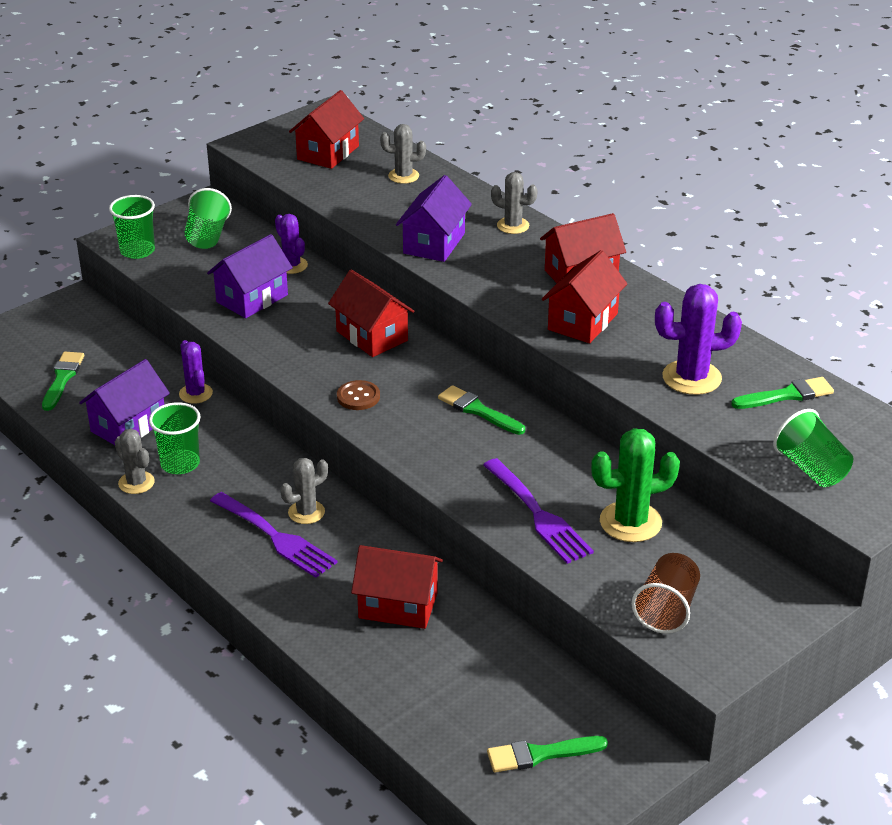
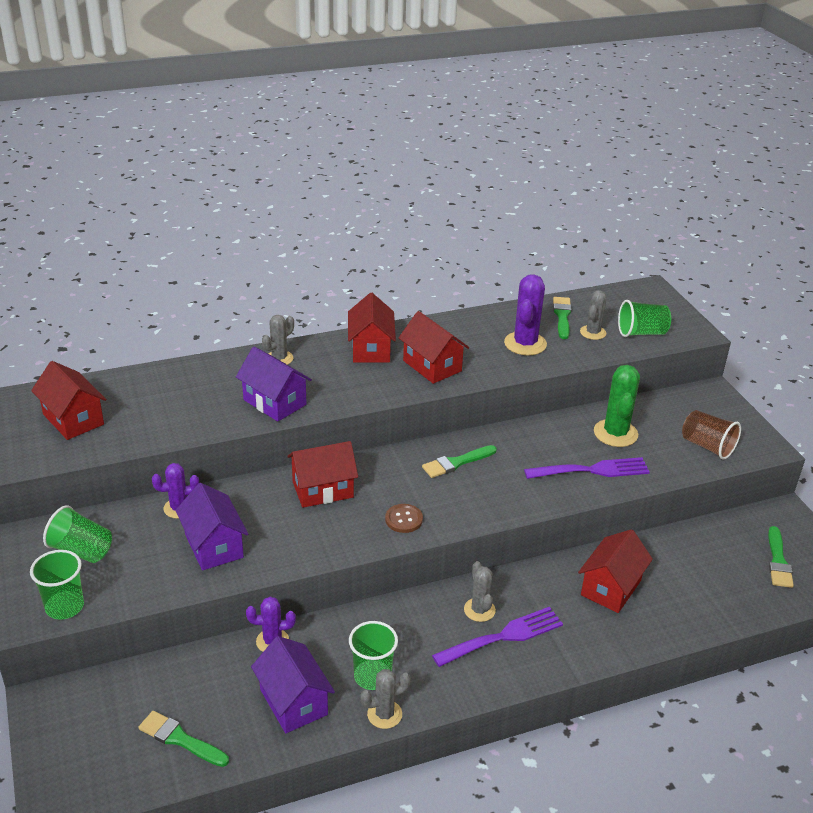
camera: 70 degrees left, 0 degrees up
(403, 176) = (154, 389): grey cactus -> grey cactus (593, 332)

